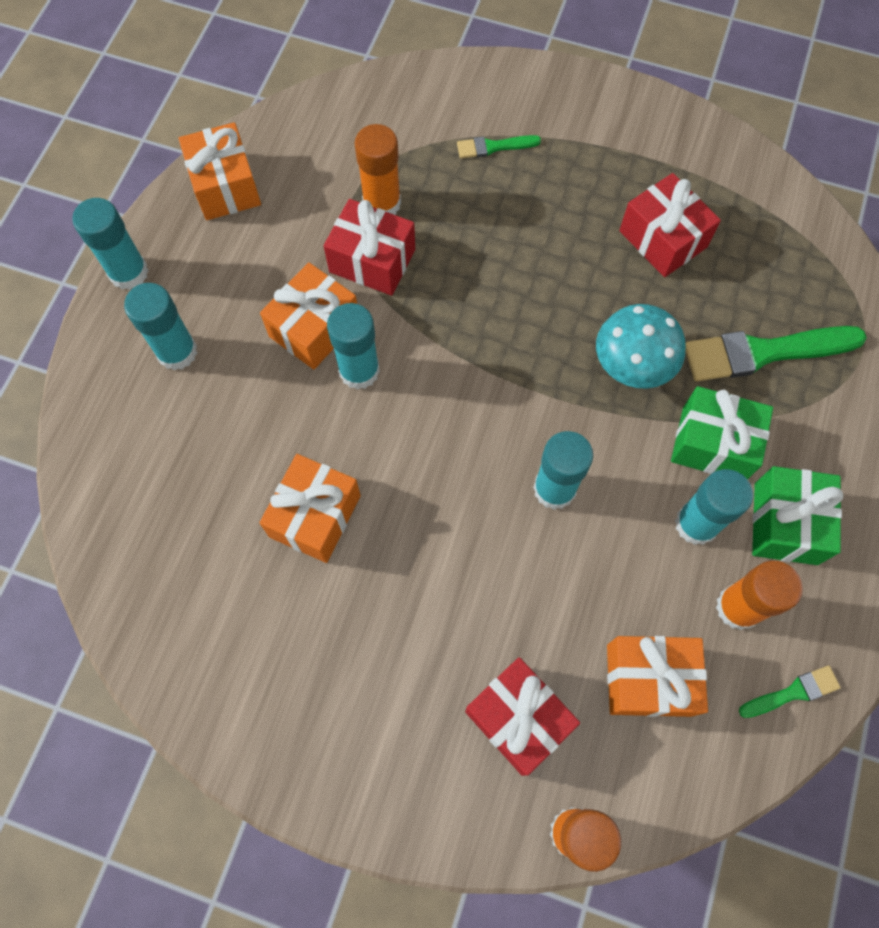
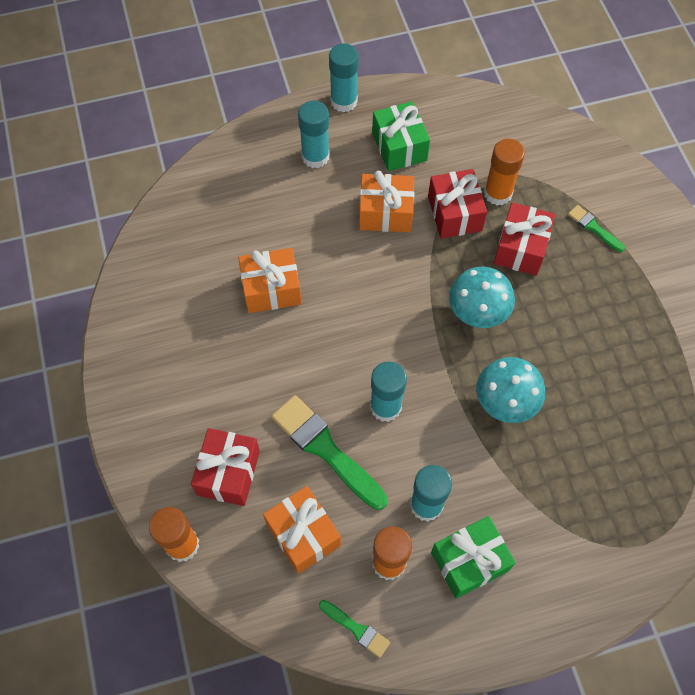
camera: 55 degrees right, 5 degrees down
(225, 186) = (437, 108): orange gift -> none
(359, 371) = (377, 253): turquoise glue stick -> none
(509, 321) = (477, 312): none -> turquoise mushroom
(663, 239) = (615, 367): red gift -> red gift (521, 248)
(713, 444) = (490, 484): green gift -> green gift (399, 147)
(763, 352) = (584, 479): green brush -> green brush (325, 449)

